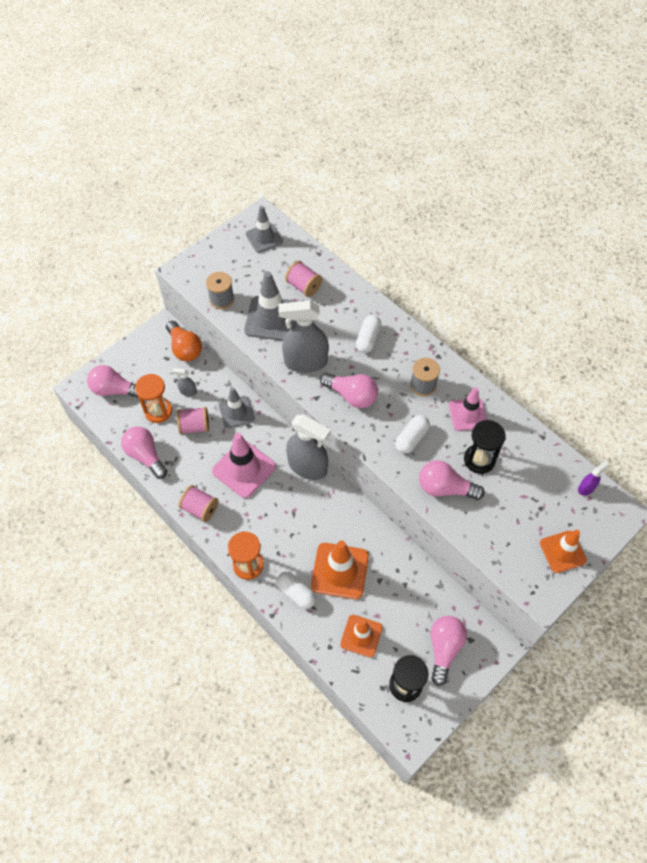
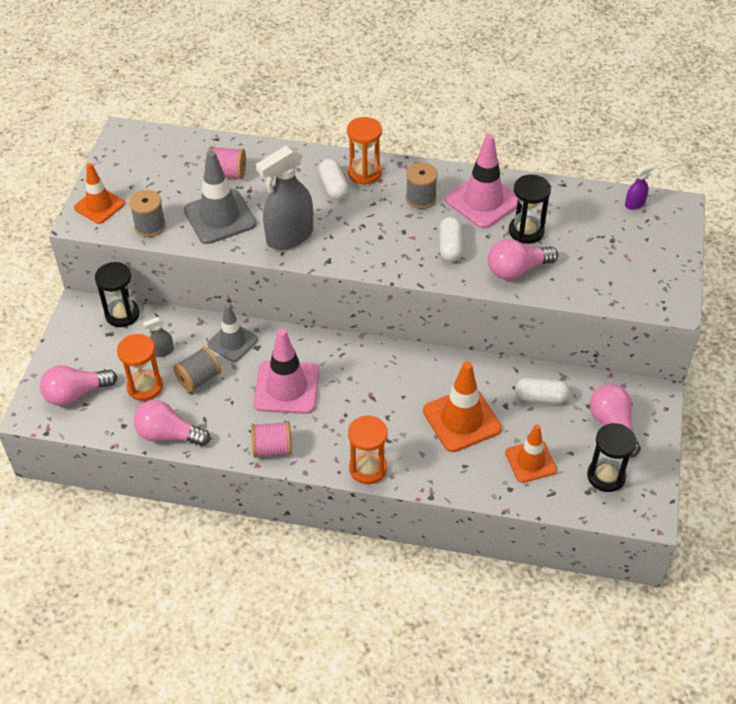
camera: 35 degrees left, 10 degrees down
(185, 348) = (122, 314): orange light bulb -> black hourglass
(195, 426) = (199, 379): pink spool -> grey spool
(264, 238) = (145, 151): grey traffic cone -> none
(296, 593) = (437, 463): white capsule -> white capsule (540, 397)
(307, 466) = (350, 349): grey spray bottle -> none
(352, 396) = (361, 241): pink light bulb -> none
(399, 340) = (364, 173): none -> orange hourglass
(468, 414) = (483, 201): pink traffic cone -> pink traffic cone, size x1.52
(562, 551) = (660, 263): orange traffic cone -> orange traffic cone (99, 206)
(586, 488) = (635, 204): purple spray bottle -> purple spray bottle turned 45 degrees clockwise

